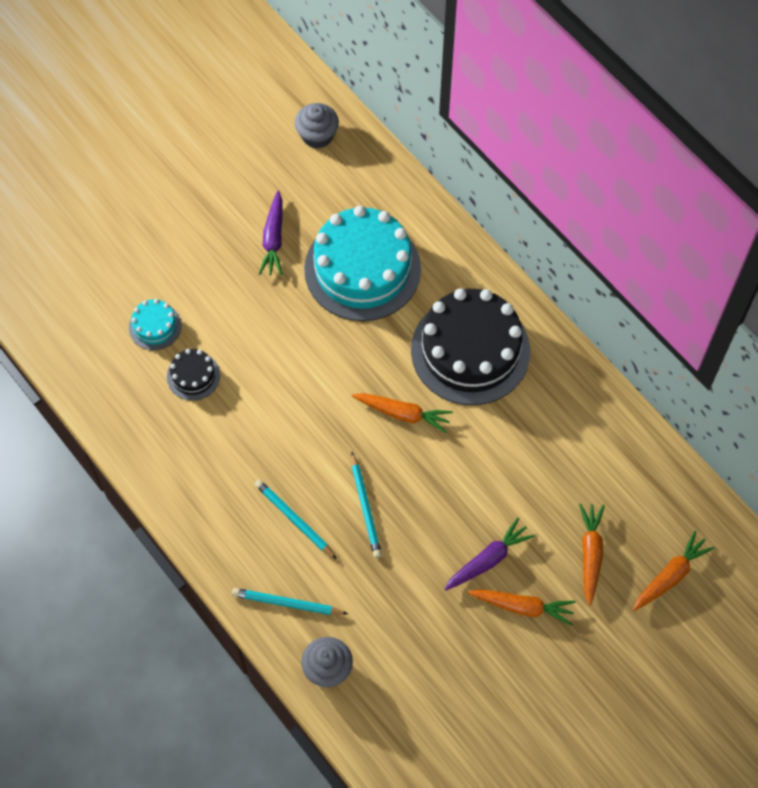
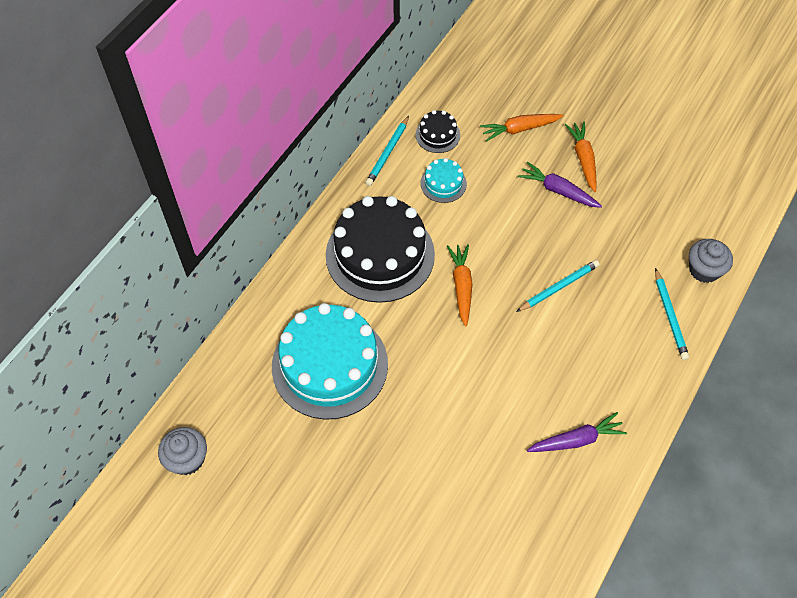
camera: 110 degrees left, 5 degrees down
(155, 326) = (465, 532): turquoise cake -> turquoise cake (443, 183)
(193, 376) = (502, 473): black cake -> black cake (437, 135)
(273, 239) = (324, 456): purple carrot -> purple carrot (576, 440)
(294, 519) = (597, 336): turquoise pencil -> turquoise pencil (387, 153)
(670, 576) = (511, 80): orange carrot -> none

